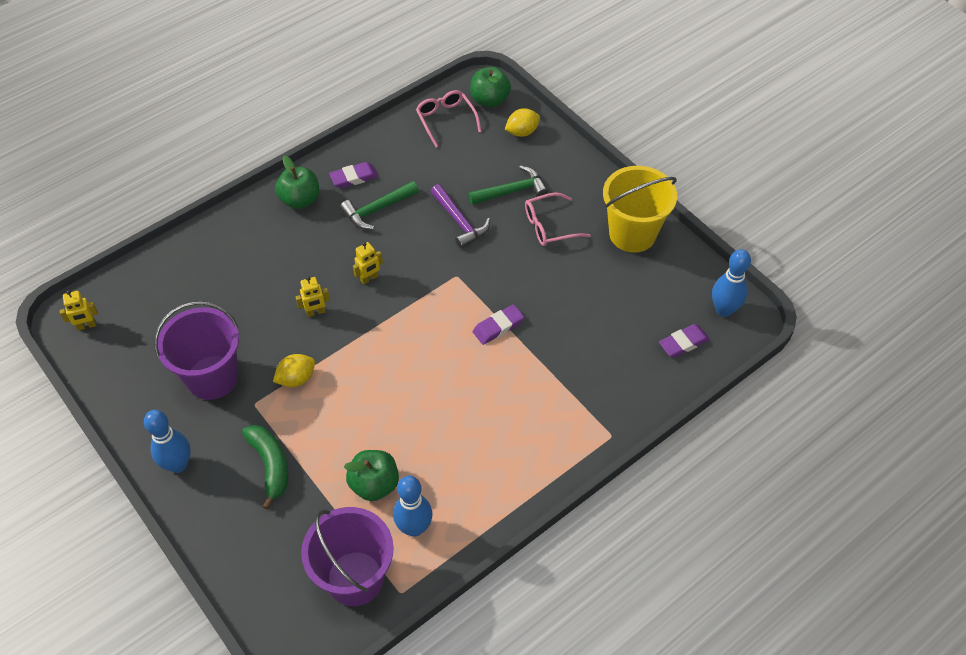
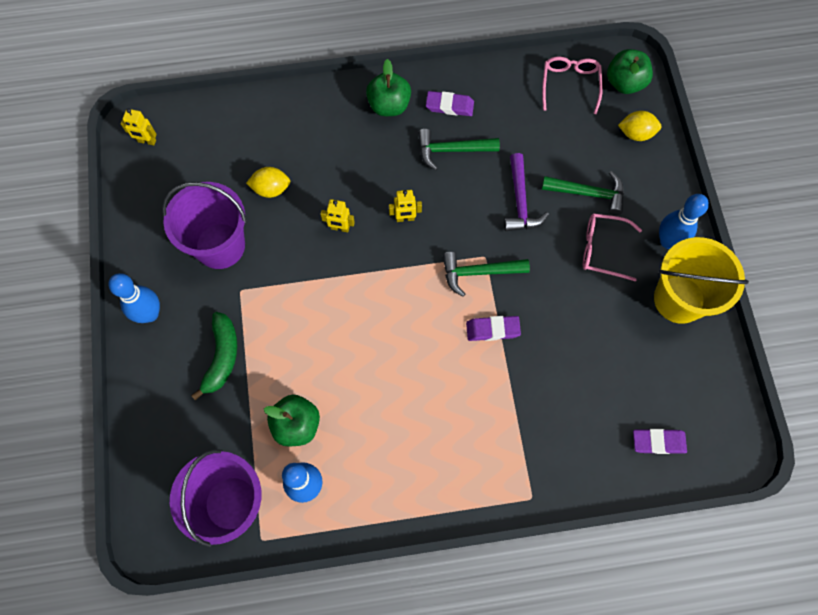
camera: 30 degrees right, 15 degrees up
(296, 378) = (288, 285): yellow lemon -> yellow lemon (271, 189)
(459, 290) = (478, 272): none -> green hammer
(723, 310) = (720, 429): blue bowling pin -> blue bowling pin (668, 241)

